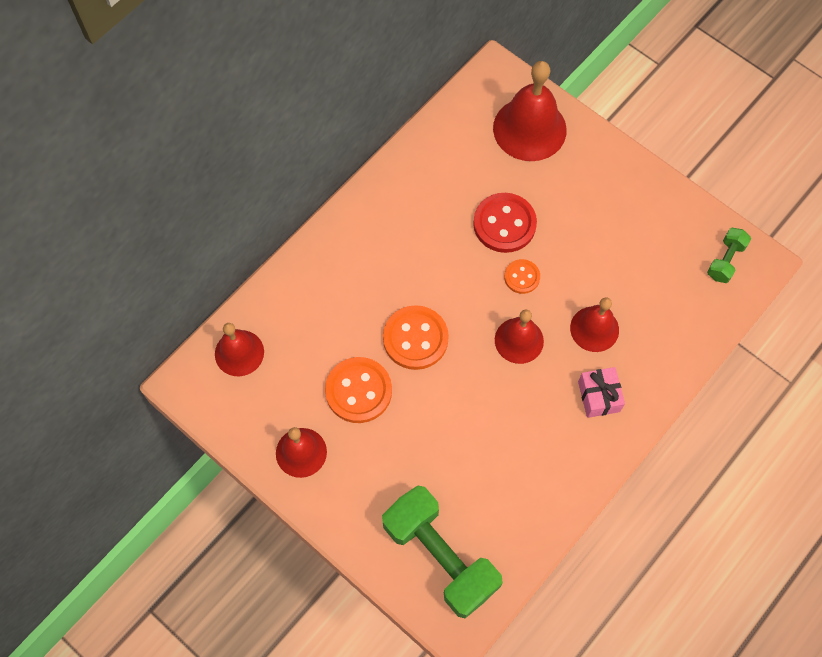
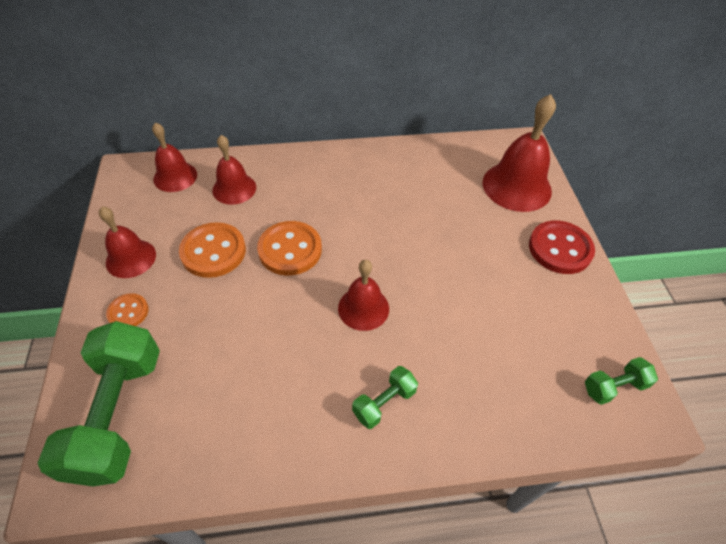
camera: 40 degrees right, 15 degrees down
(504, 224) = (436, 227): red button -> red button (560, 249)
(522, 277) = (412, 268): orange button -> orange button (128, 312)
(594, 329) = (435, 347): red bell -> red bell (234, 188)
(598, 396) = (384, 403): pink gift -> green dumbbell

